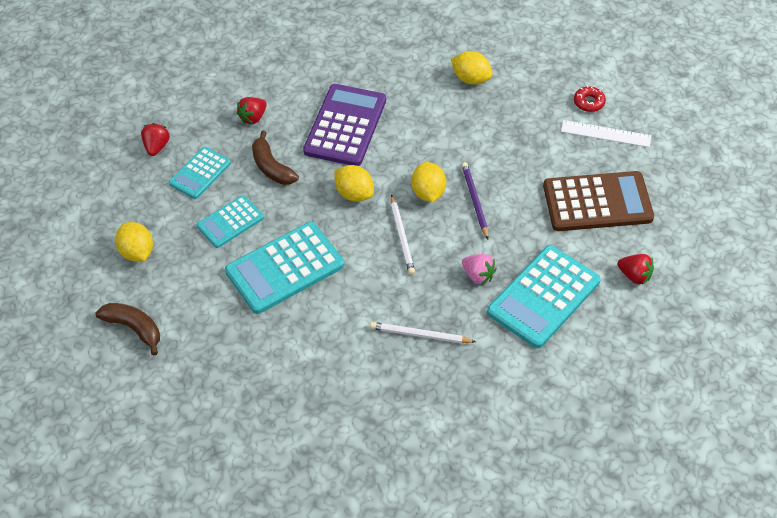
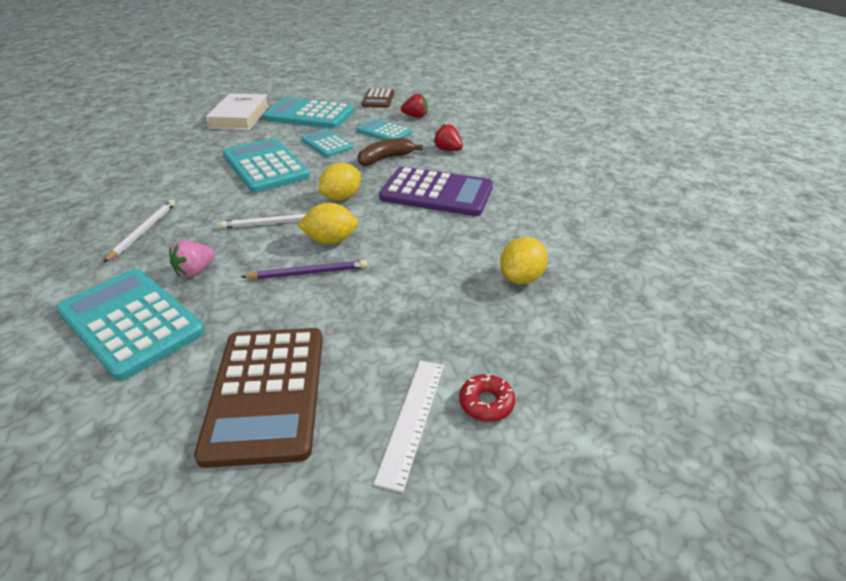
camera: 90 degrees right, 15 degrees down
(91, 186) = (378, 99): none -> brown calculator
(134, 328) = (240, 117): brown banana -> white book
(137, 252) = (309, 115): yellow lemon -> turquoise calculator
(634, 276) = (103, 425): red strawberry -> none

